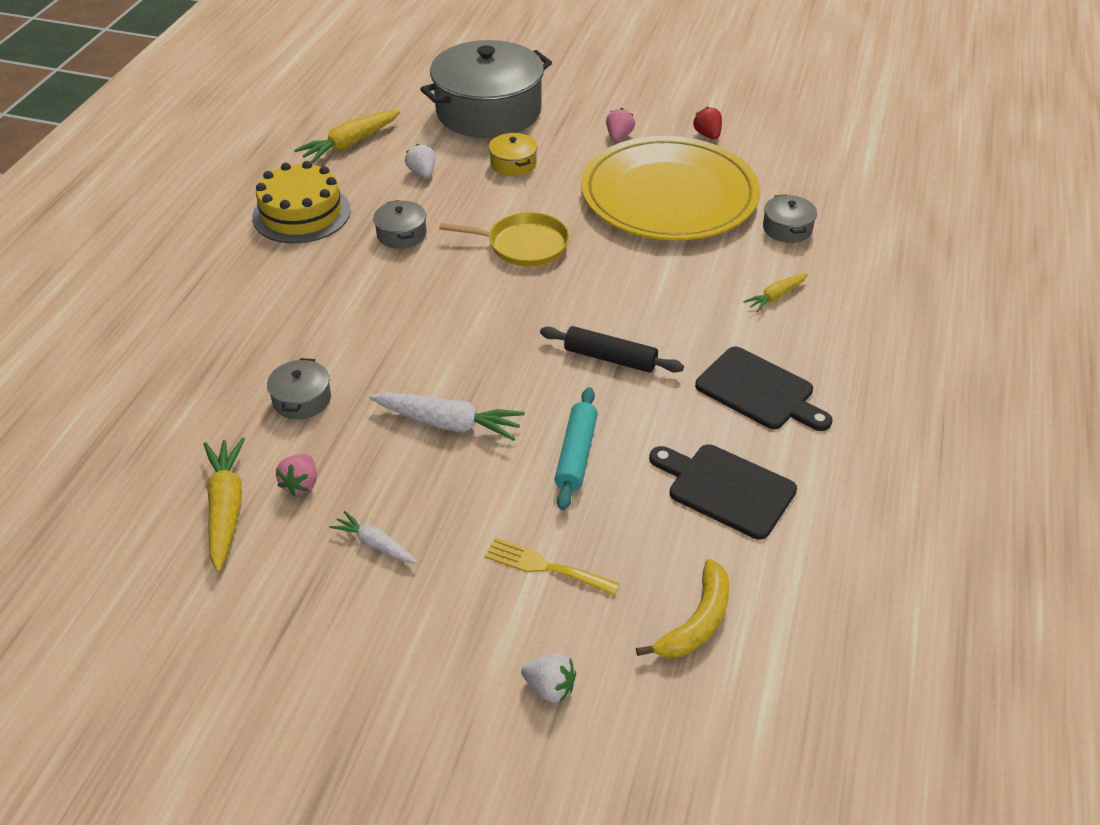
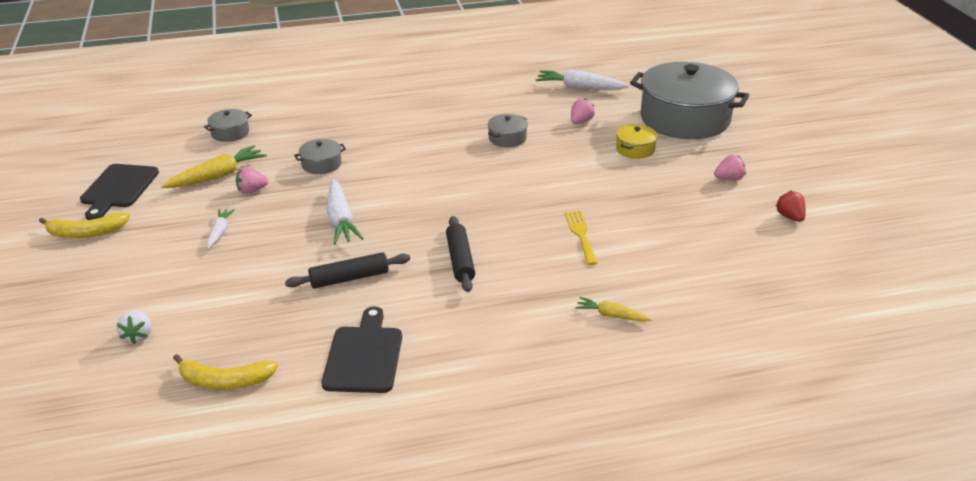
camera: 60 degrees right, 10 degrees down
(241, 697) = (86, 233): none -> yellow banana
(301, 213) = (489, 100): yellow cake -> none
(350, 144) = (579, 88): yellow carrot -> white carrot
(422, 173) = (581, 122): white strawberry -> pink strawberry
(523, 245) = (547, 185): yellow pan -> none
(545, 566) = (238, 300): yellow fork -> yellow fork (580, 234)
(576, 455) = (349, 278): turquoise rolling pin -> black rolling pin
(669, 195) = (682, 224): yellow plate -> none
(707, 135) = (790, 217): red strawberry -> red strawberry turned 60 degrees counterclockwise
(759, 391) = (485, 340): black cutting board -> black cutting board (118, 189)
(787, 228) = (711, 295): grey pot -> grey pot (230, 133)

